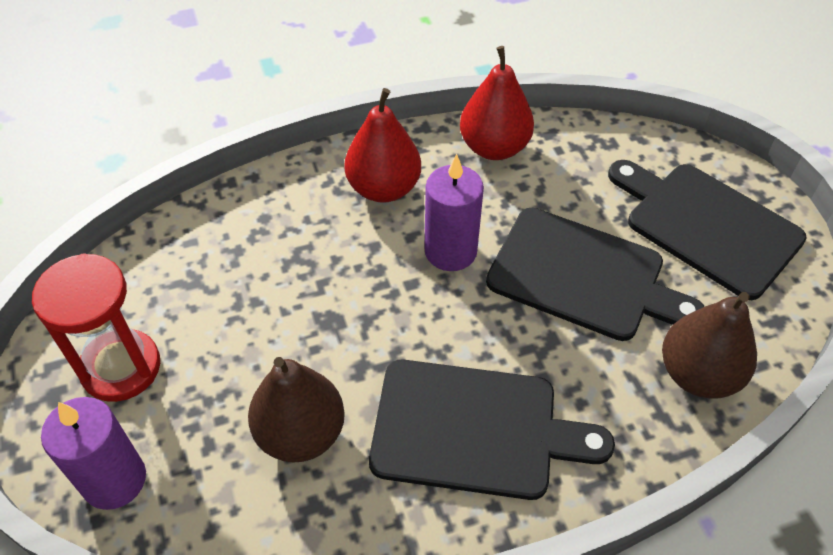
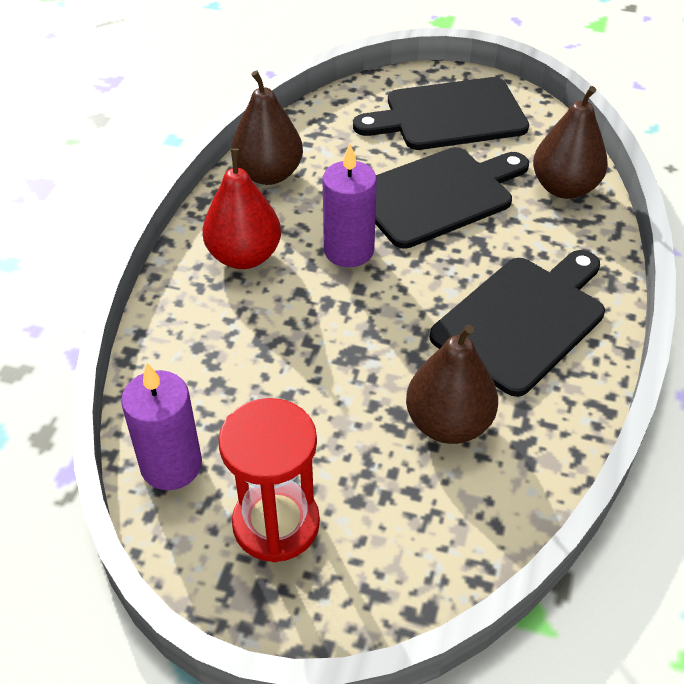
camera: 55 degrees left, 5 degrees down
(114, 480) = (397, 576): purple candle -> purple candle (171, 465)
(494, 147) = (268, 174): red pear -> brown pear

